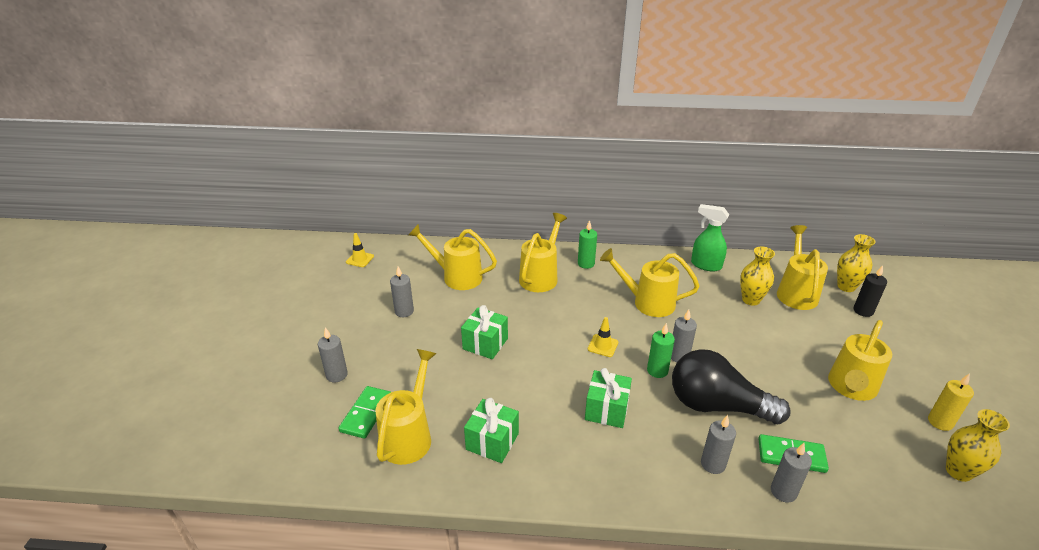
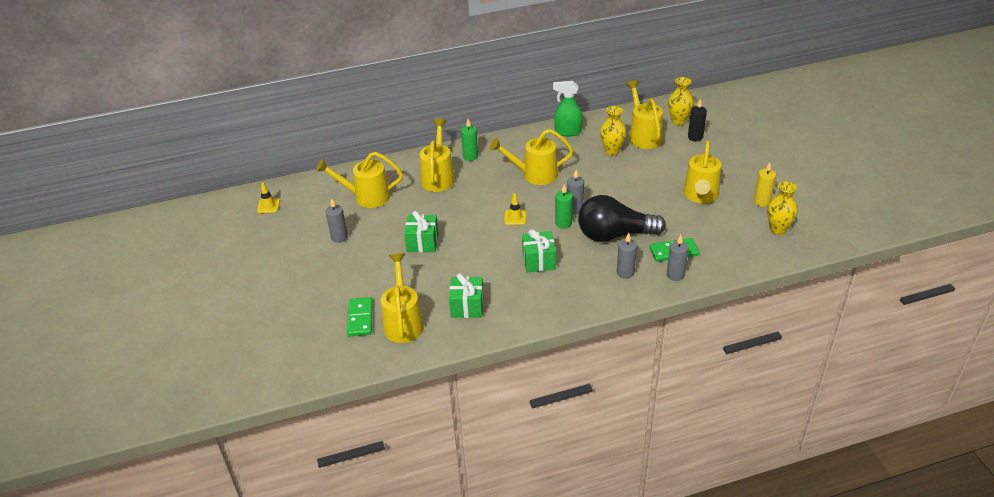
camera: 20 degrees left, 5 degrees up
(337, 375) = (316, 300): grey candle -> none

